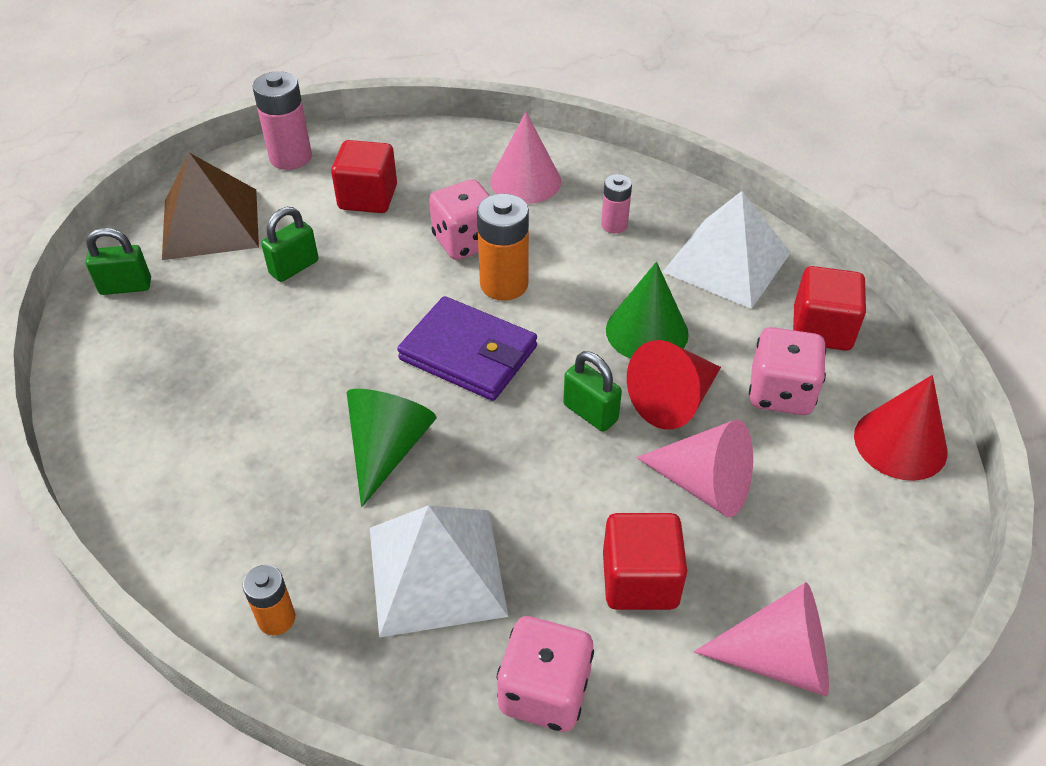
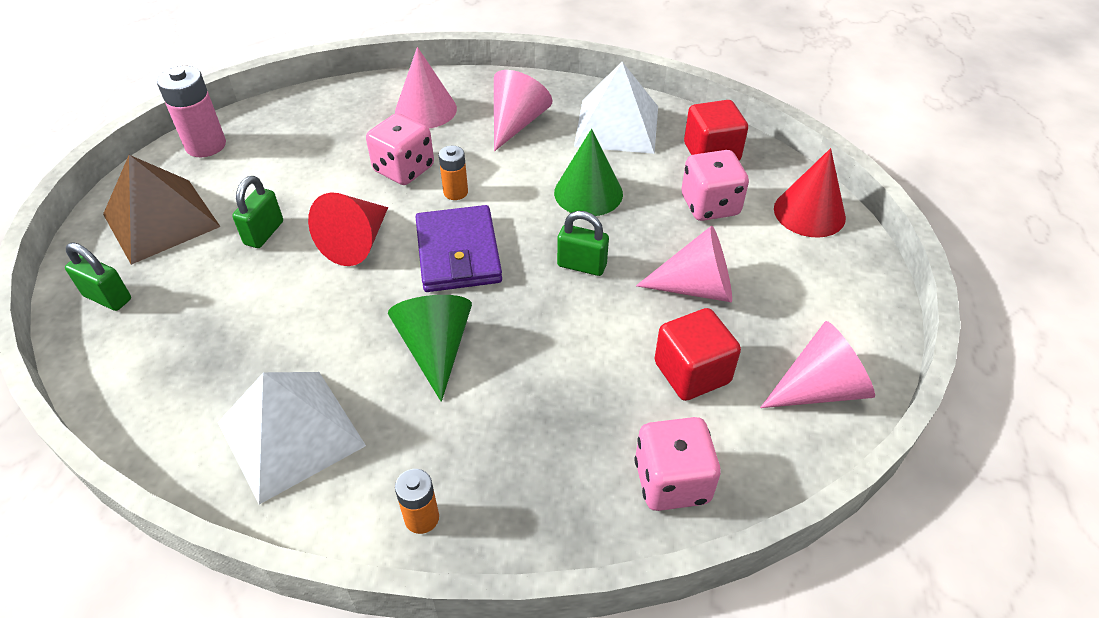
camera: 25 degrees left, 0 degrees up
(126, 286) = (108, 297): green padlock -> green padlock turned 60 degrees clockwise
(368, 197) = (297, 158): red cube -> none
(437, 570) = (533, 426): white pyramid -> white pyramid (291, 434)
(468, 353) = (458, 253): purple wallet -> purple wallet turned 75 degrees clockwise
(504, 284) = (455, 192): orange battery -> orange battery, size x0.59
(614, 225) = (516, 123): pink battery -> pink cone
(673, 400) = (638, 235): red cone -> red cone (357, 242)

